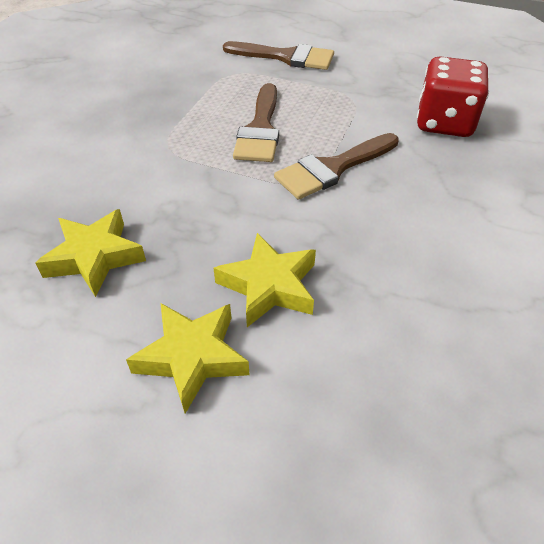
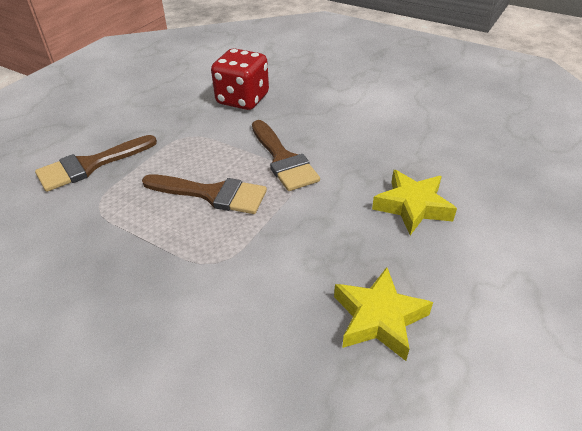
camera: 80 degrees left, 5 degrees down
(192, 357) = (484, 251): yellow star -> none
(286, 57) = (90, 165): brown brush -> brown brush turned 150 degrees counterclockwise

